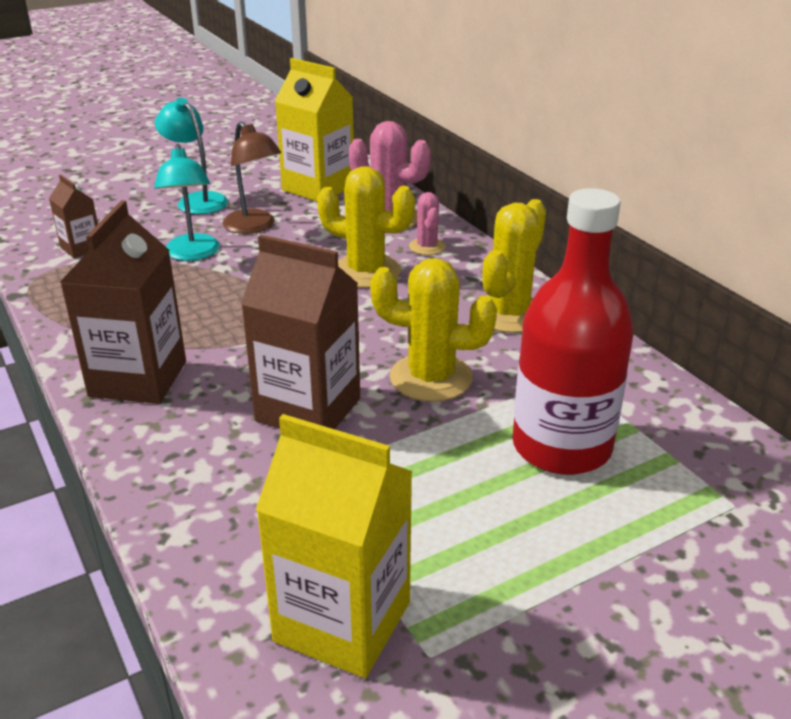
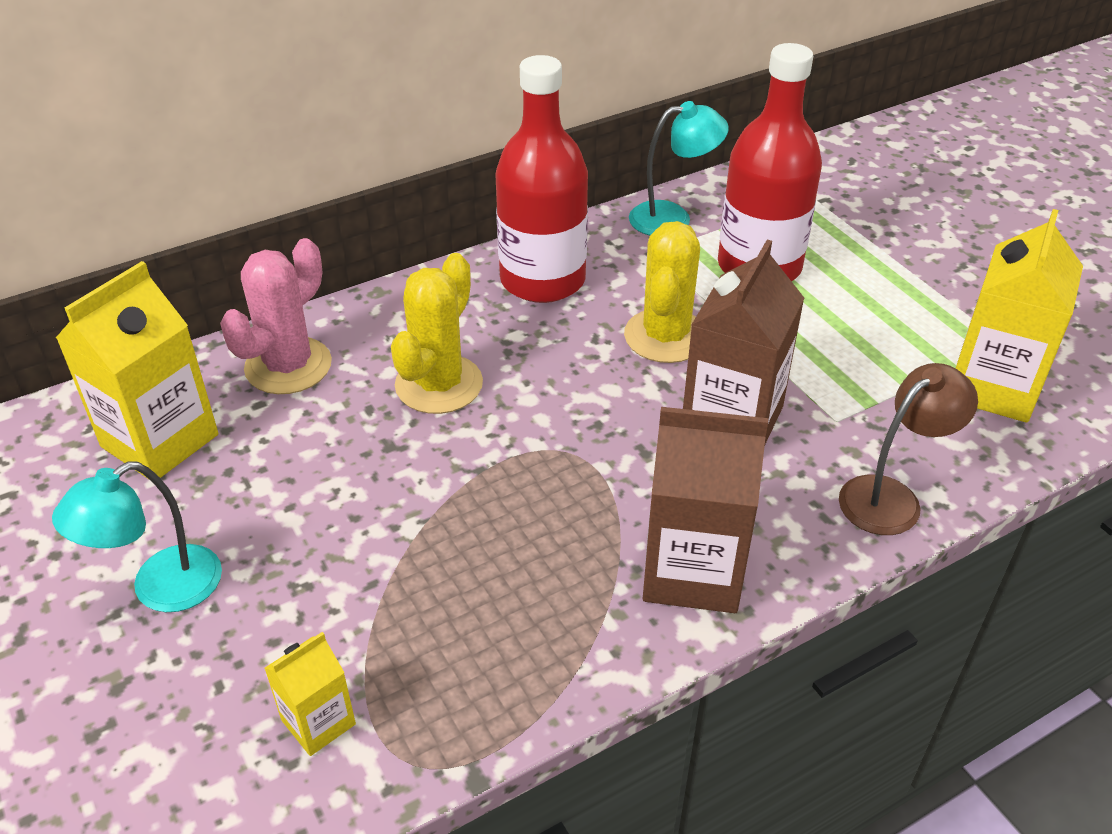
camera: 90 degrees left, 10 degrees up
(81, 248) = (318, 722): brown carton -> yellow carton
(192, 254) = (364, 566): turquoise lamp -> turquoise lamp (672, 218)
(254, 227) = (284, 503): brown lamp -> brown lamp (891, 497)
(427, 247) = (380, 333): pink cactus -> none
(509, 314) = (542, 280): yellow cactus -> red bottle

